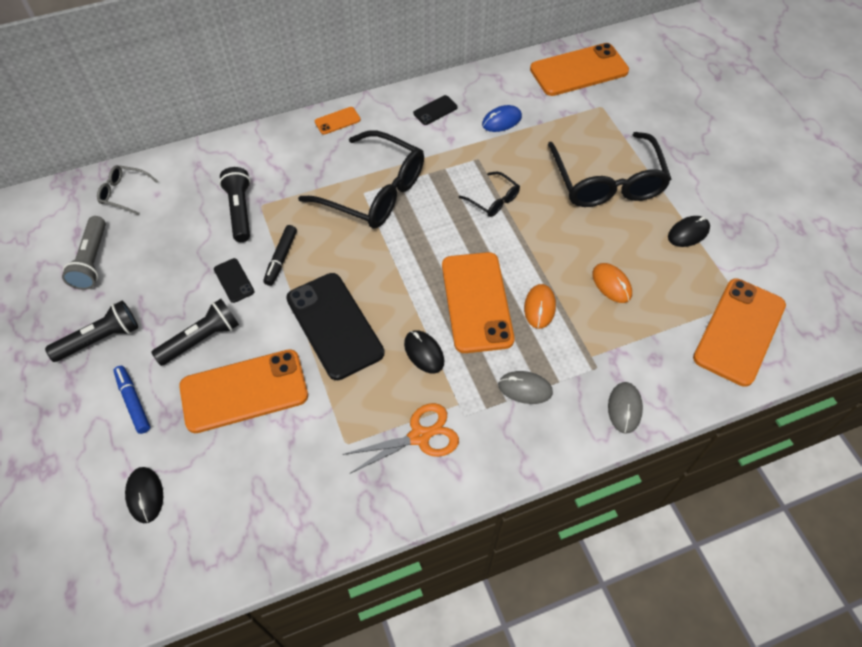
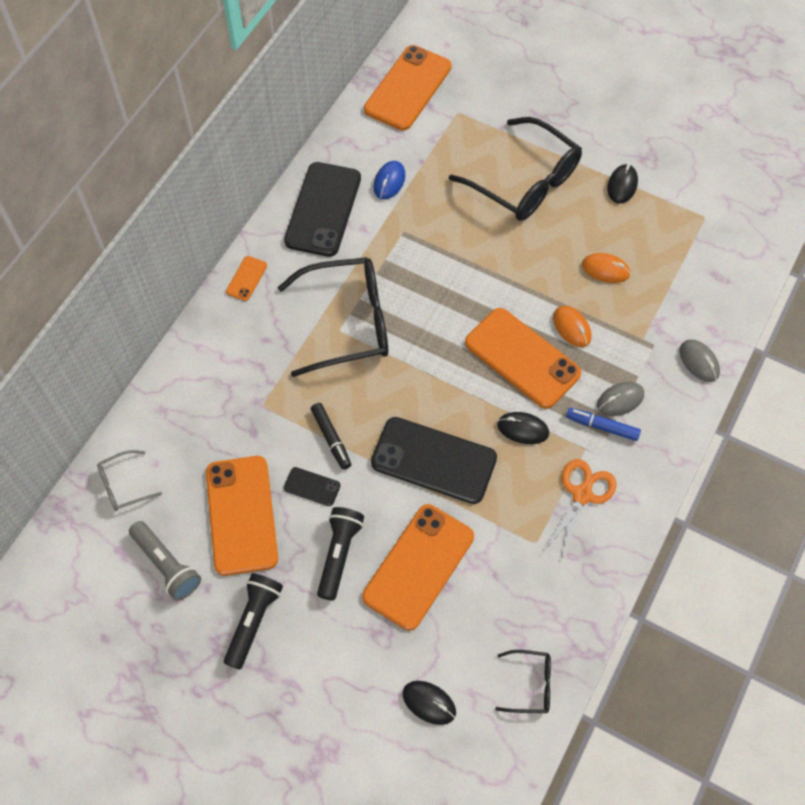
camera: 40 degrees left, 5 degrees up
(133, 402) = (340, 646): blue marker -> blue marker (602, 426)
(240, 211) = (250, 423): black flashlight -> none
(435, 110) = (323, 209): black phone -> black phone, size x2.25
(493, 200) = (452, 261): black glasses -> black glasses (530, 684)
(739, 331) = (723, 243): orange phone -> orange phone (241, 515)

